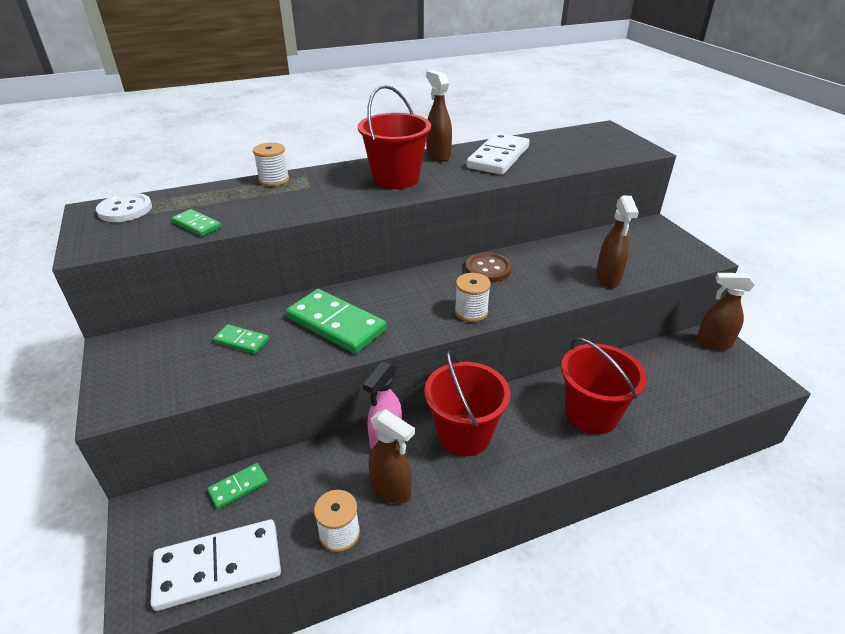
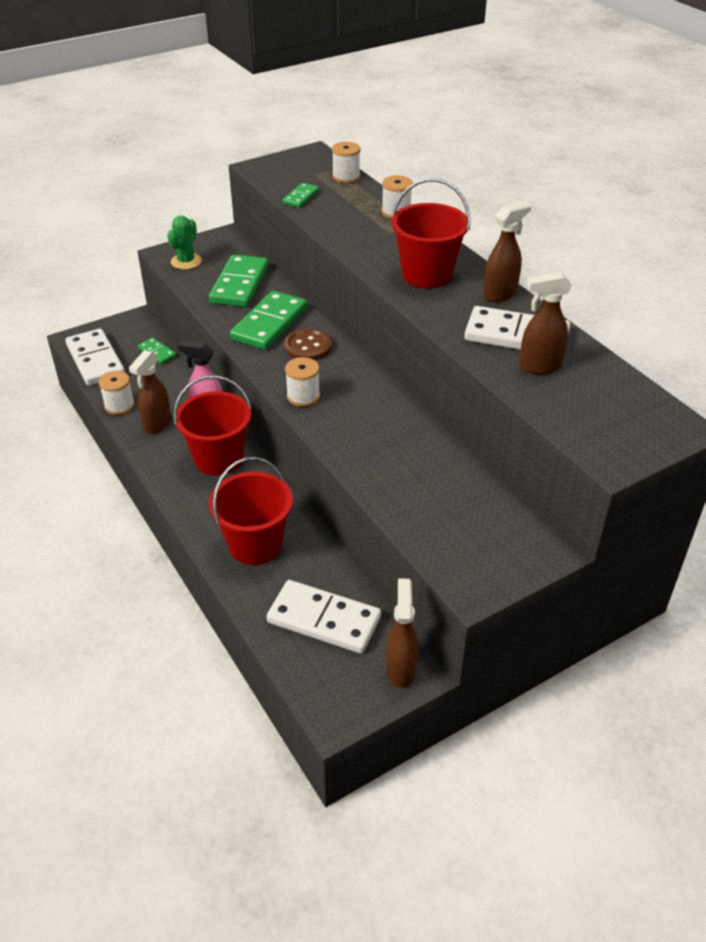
camera: 80 degrees right, 5 degrees up
(125, 209) = (317, 164): white button -> none
(152, 386) = (186, 261): none -> green cactus
(174, 197) = (346, 177): none -> white spool
(241, 341) = (239, 284): green domino -> green domino, size x1.97
(488, 269) = (383, 403): brown button -> brown button (307, 347)
(608, 278) = (391, 494): brown spray bottle -> brown spray bottle (539, 366)
(675, 378) = (324, 620): none -> white domino

